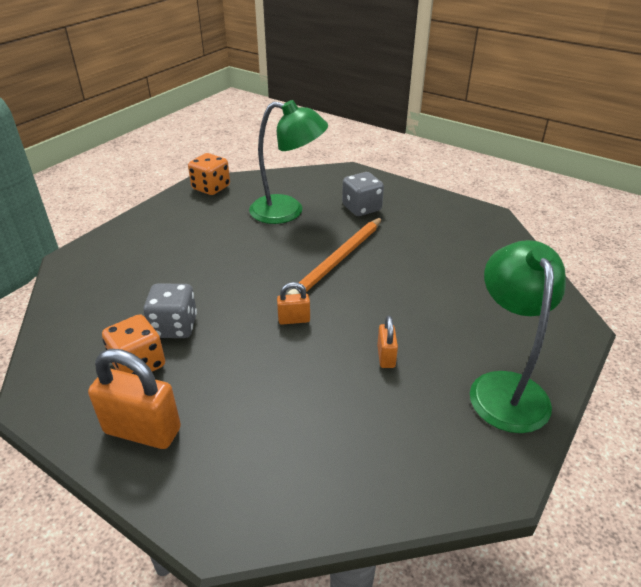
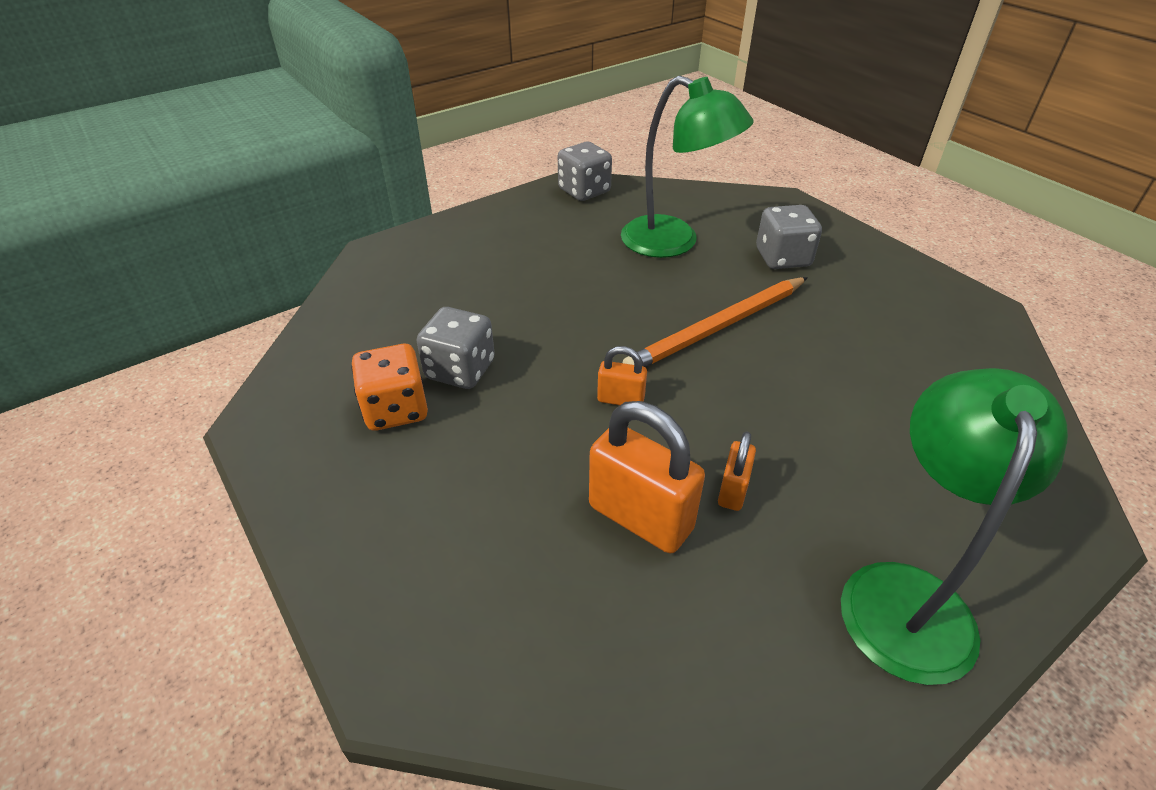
camera: 20 degrees right, 5 degrees up
(142, 430) = (363, 501): orange padlock -> orange padlock (640, 517)
(211, 188) = (584, 191): orange dice -> grey dice

